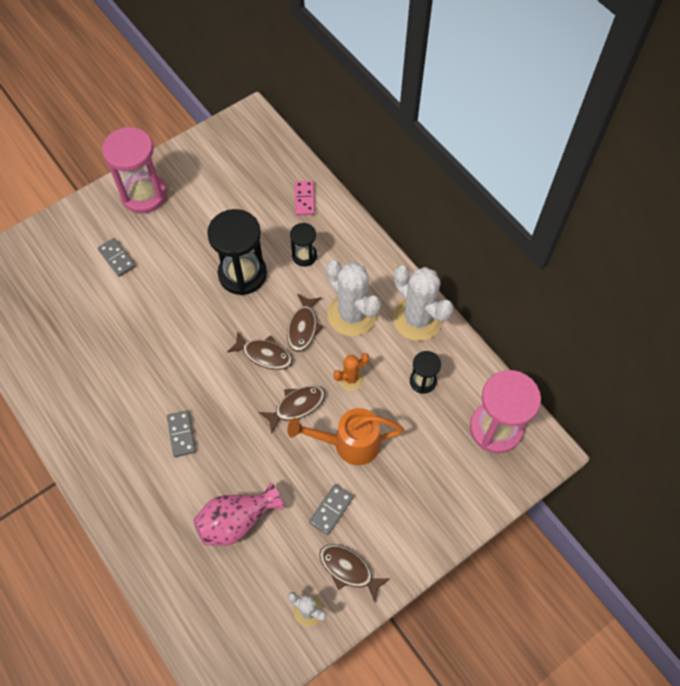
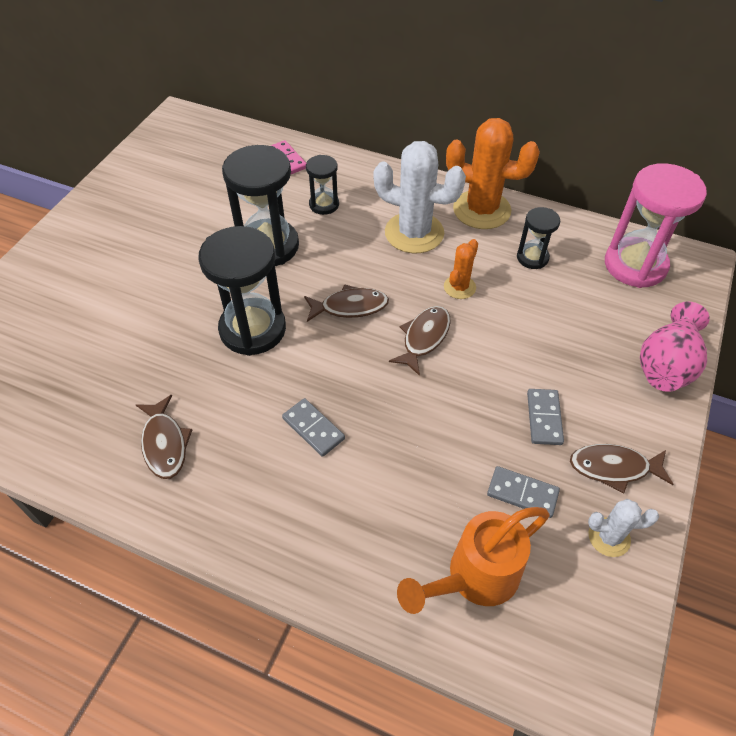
camera: 30 degrees left, 10 degrees down
(117, 258) = (106, 290): grey domino -> grey domino (522, 493)
(144, 194) = (100, 221): pink hourglass -> none
(190, 339) = (252, 329): none -> black hourglass
(237, 521) = (449, 486): pink vase -> pink vase (666, 365)
(303, 327) = (372, 265): brown fish -> brown fish (165, 443)
(348, 444) = (507, 346): orange watering can -> orange watering can (473, 578)
(417, 319) = (481, 210): white cactus -> orange cactus

